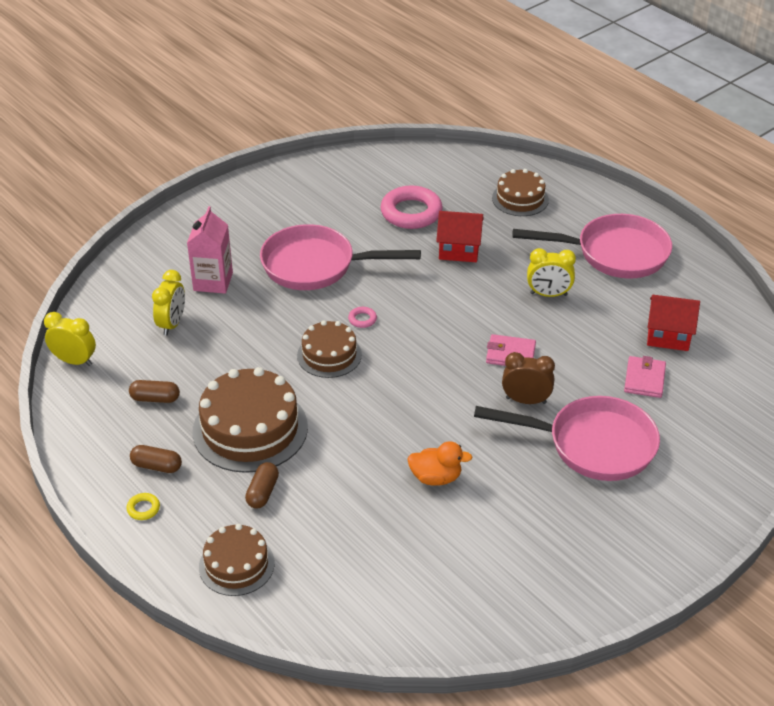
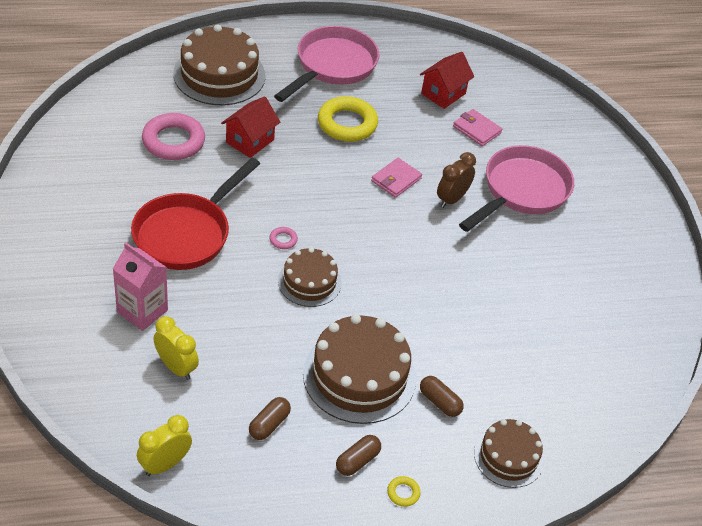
camera: 65 degrees left, 5 degrees up
(316, 266) = (186, 233): pink pan -> red pan
(436, 477) = (496, 290): orange duck -> none
(520, 199) = (219, 75): brown cake -> brown cake, size x1.68
(548, 294) = (347, 124): yellow clock -> yellow ring

